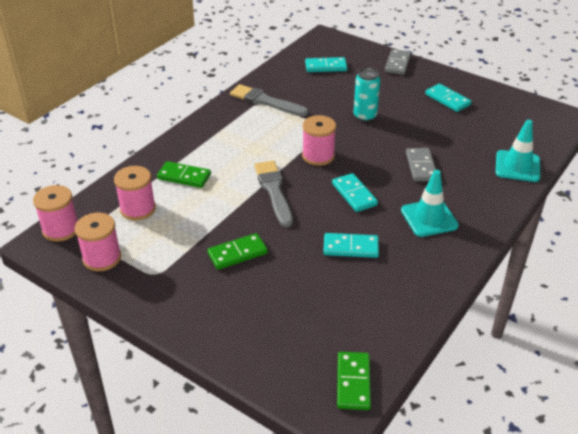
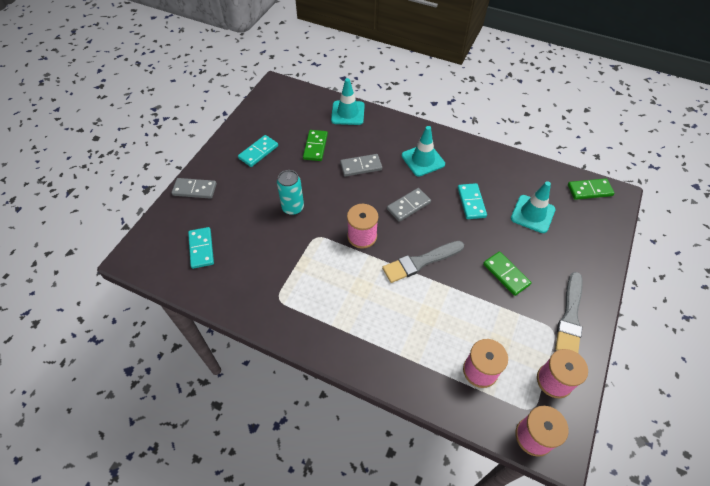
camera: 100 degrees left, 15 degrees up
(184, 177) = (420, 341): green domino -> green domino (315, 146)
(265, 101) = (276, 294): grey brush -> grey brush (570, 317)
(321, 302) = (532, 214): none -> turquoise traffic cone
(354, 194) = (408, 206): turquoise domino -> grey domino

